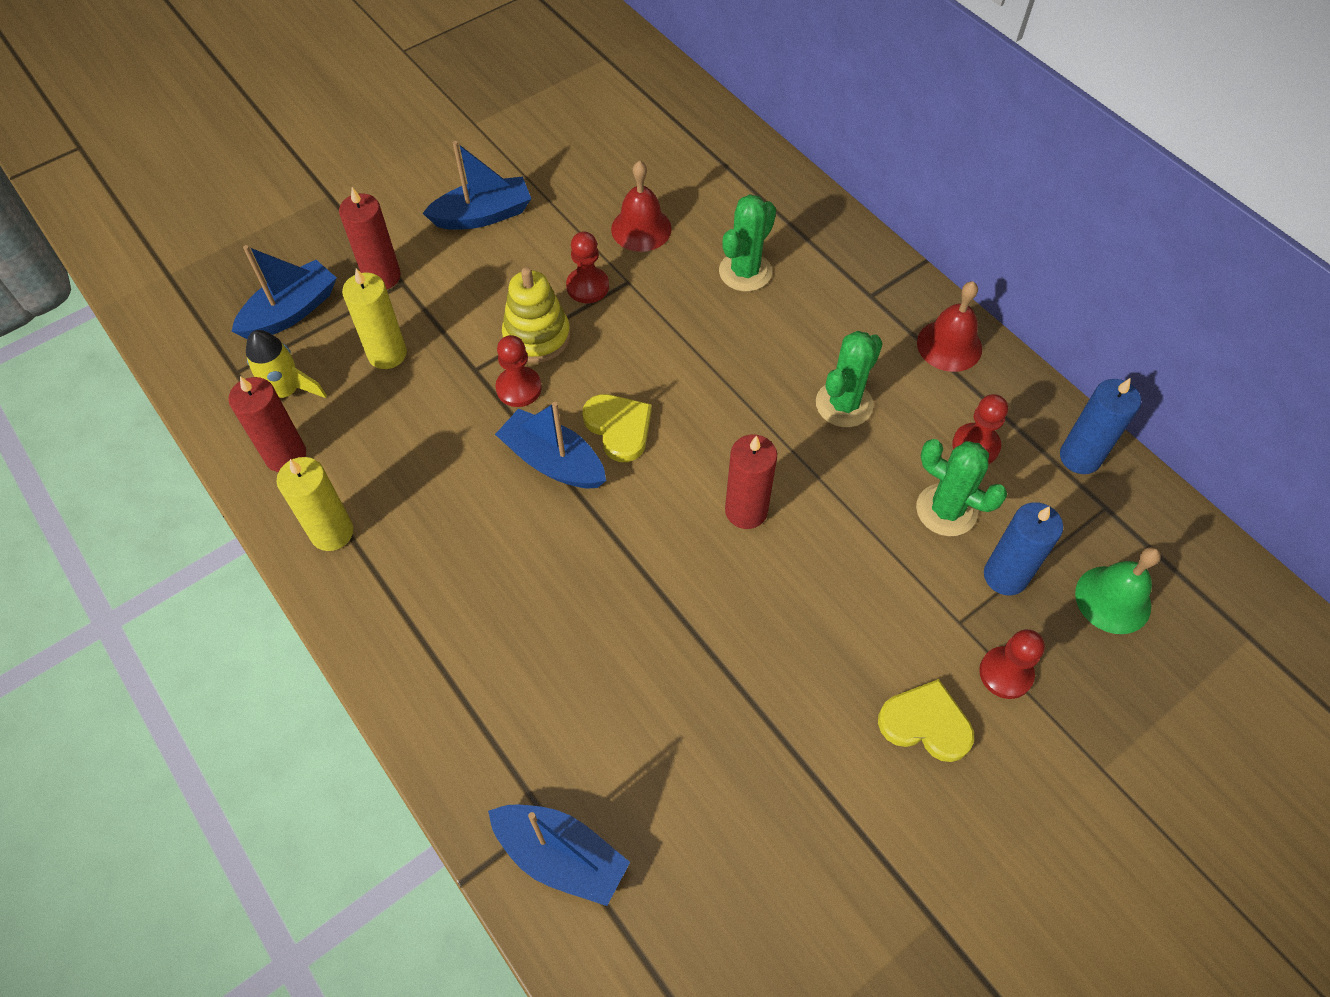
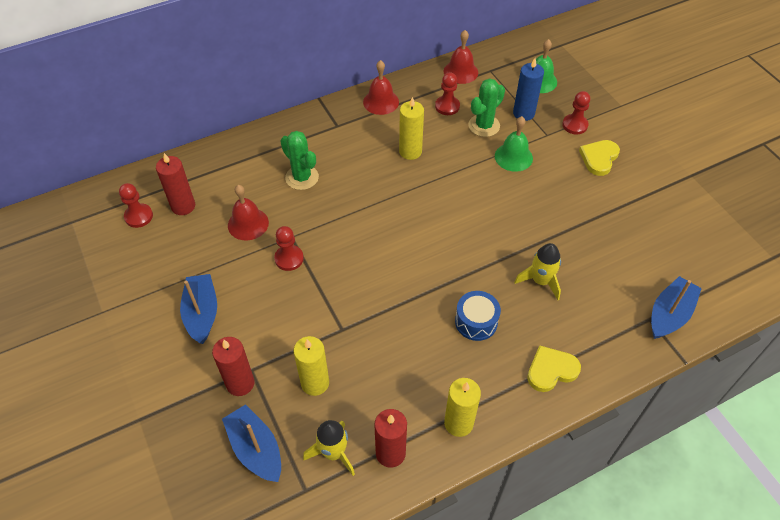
camera: 80 degrees left, 5 degrees down
(507, 538) = (476, 322): none -> blue drum
(519, 388) = (363, 305): red pawn -> red pawn (138, 216)
(537, 336) = (323, 291): yellow stacking toy -> none
(553, 461) = (424, 292): blue boat -> none
(601, 629) = (540, 281): none -> yellow rocket
(619, 428) = (406, 256): yellow heart -> yellow heart (551, 370)
(746, 511) = (473, 205): red candle -> red candle (183, 206)
(844, 404) = (410, 151): green cactus -> yellow candle
(881, 566) = (513, 157): none -> green bell
(1080, 457) = (460, 72): blue candle -> red bell

